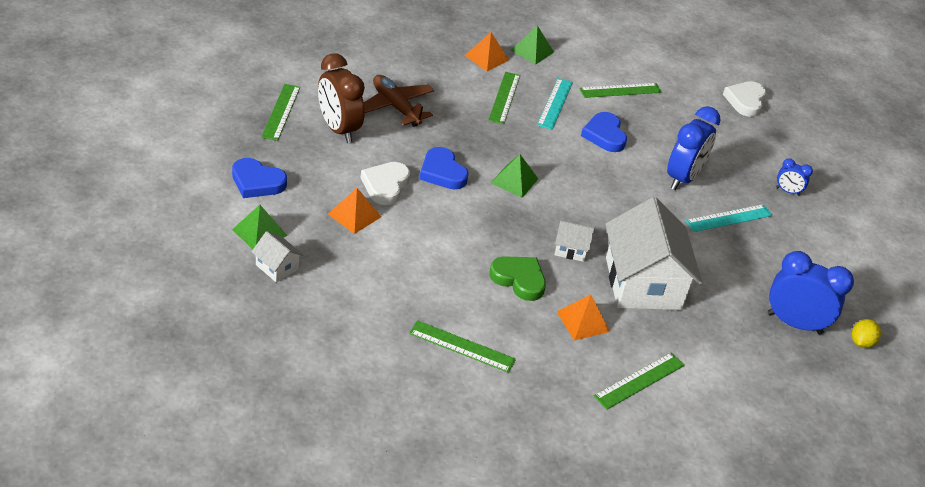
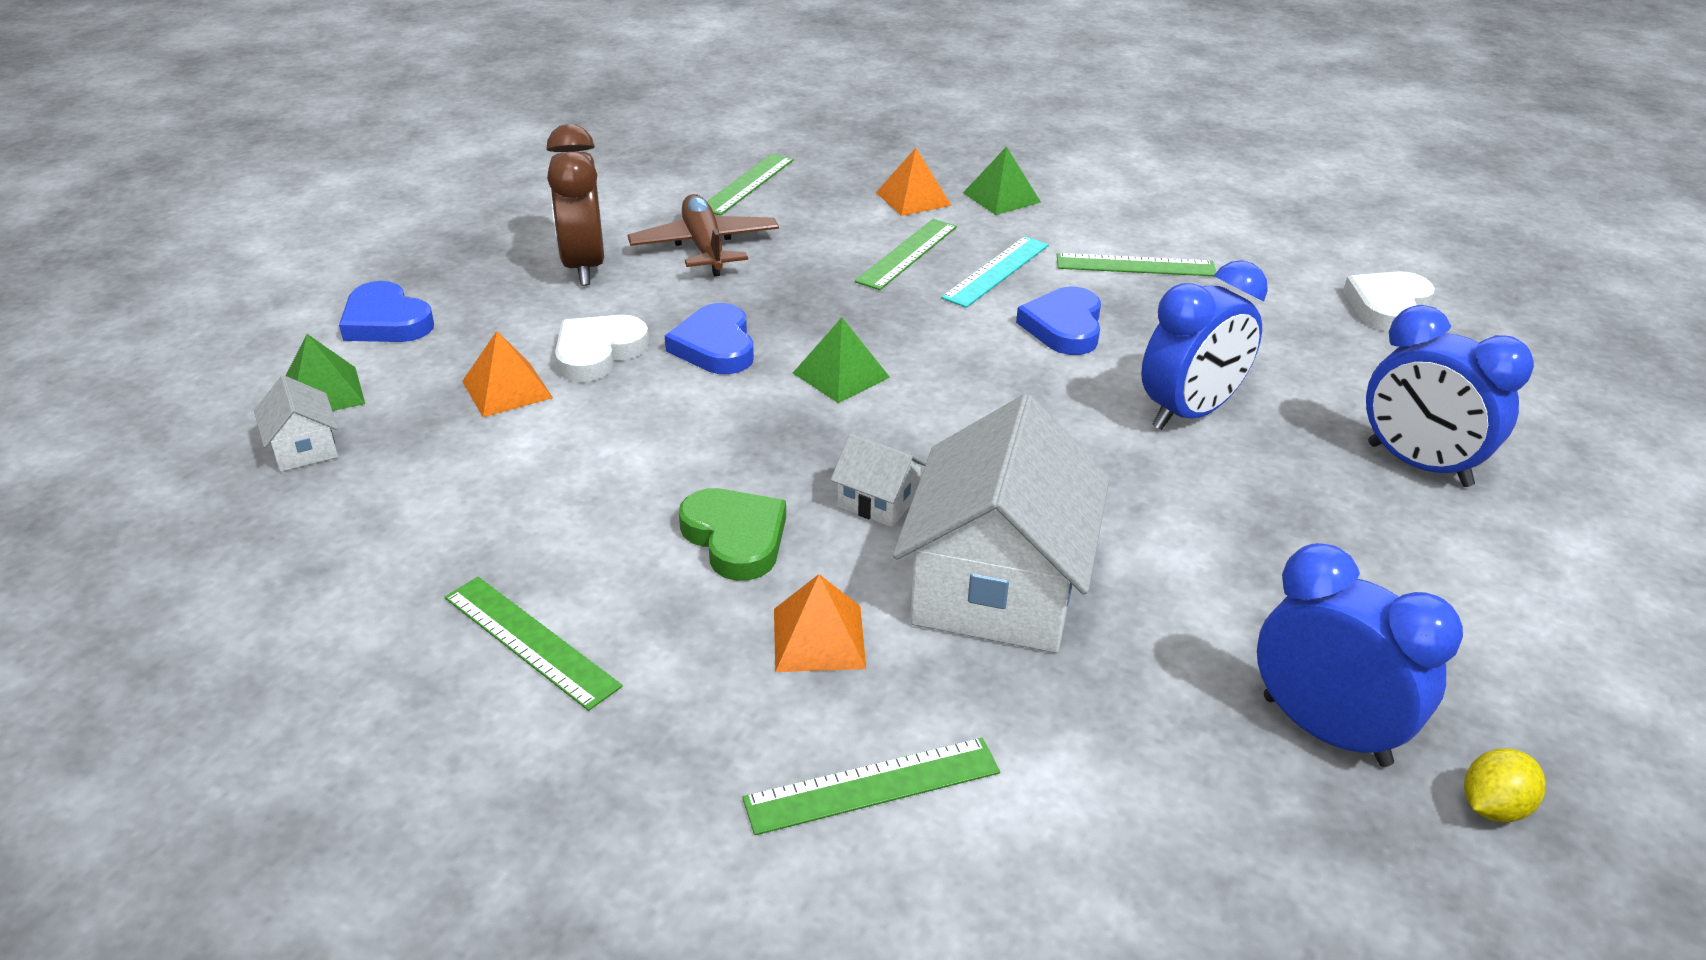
camera: 25 degrees right, 5 degrees down
(281, 112) = (510, 234): green ruler -> green ruler (747, 184)
(729, 218) = (1258, 495): turquoise ruler -> none
(787, 191) = (1418, 465): blue clock -> blue clock, size x2.04

